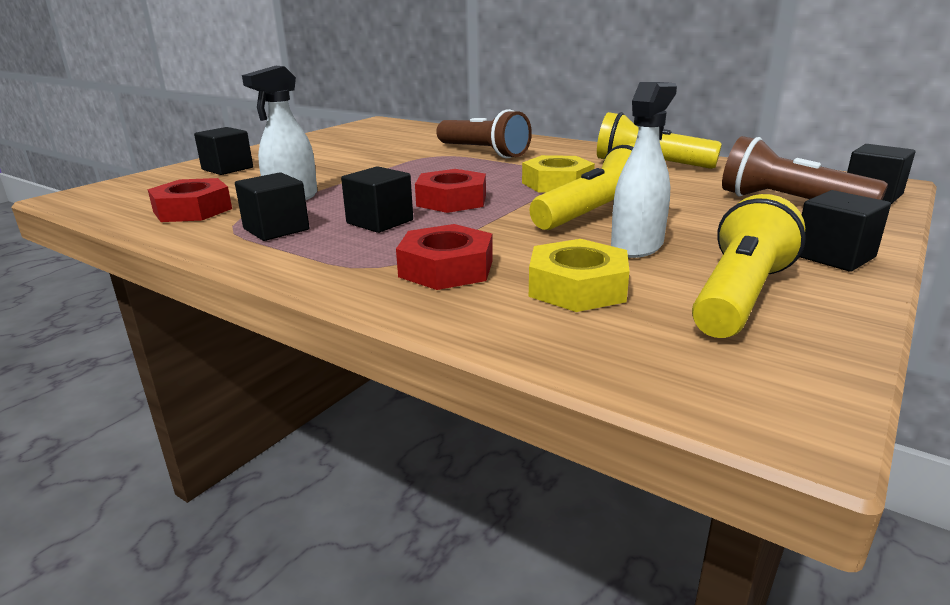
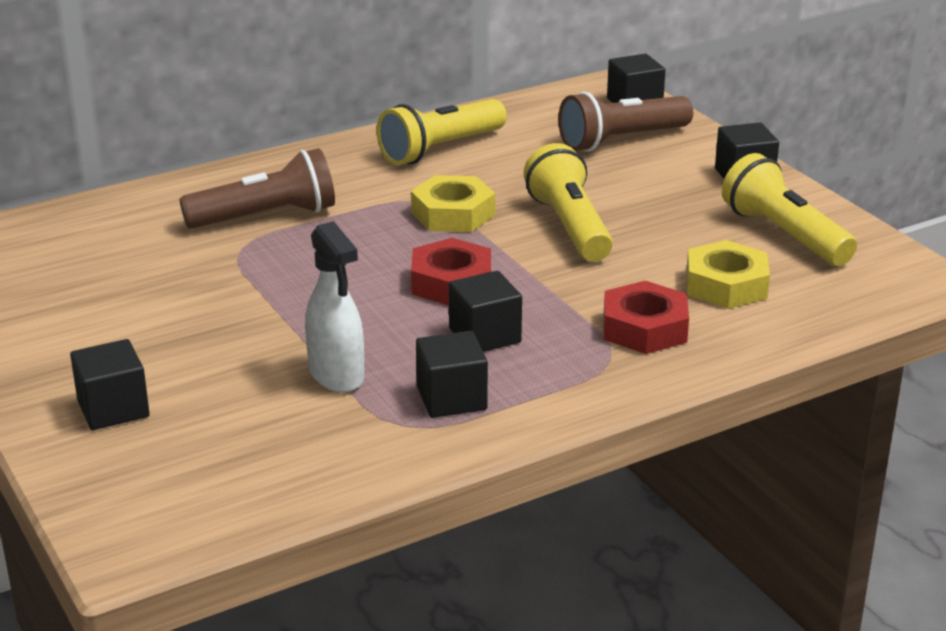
camera: 65 degrees left, 5 degrees up
(192, 210) = (314, 448): red nut -> none
(637, 246) = (664, 236): white spray bottle -> none

